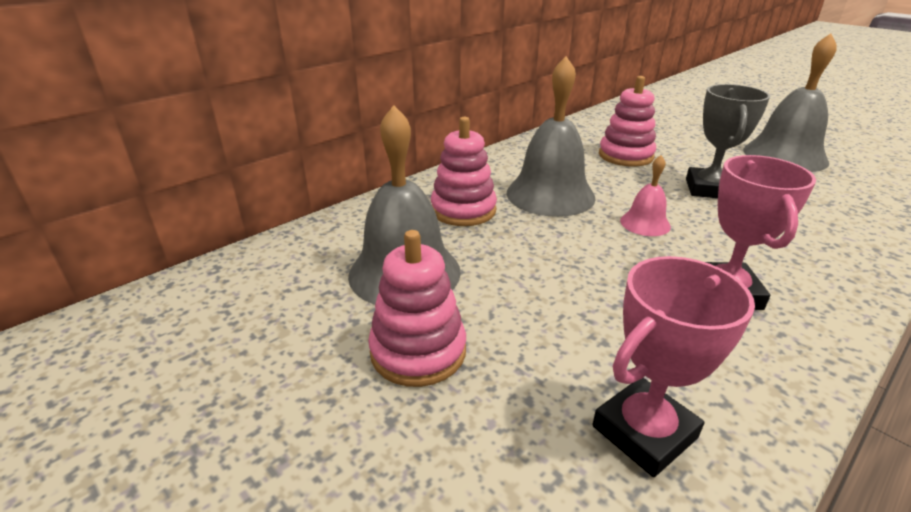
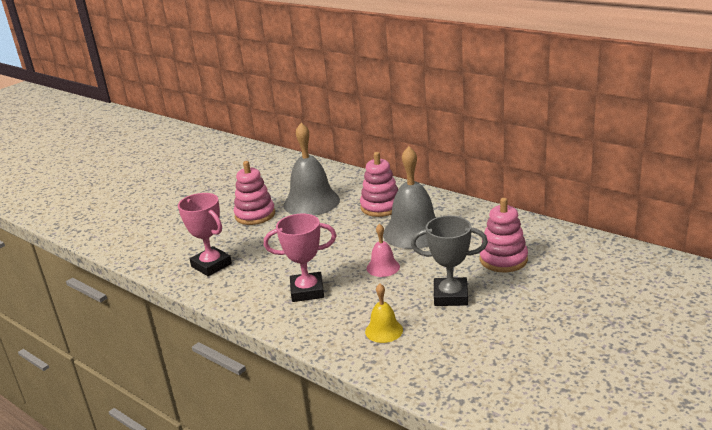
camera: 85 degrees right, 5 degrees down
(785, 156) = (555, 347): grey bell -> none
(804, 236) = (384, 330): none -> yellow bell

